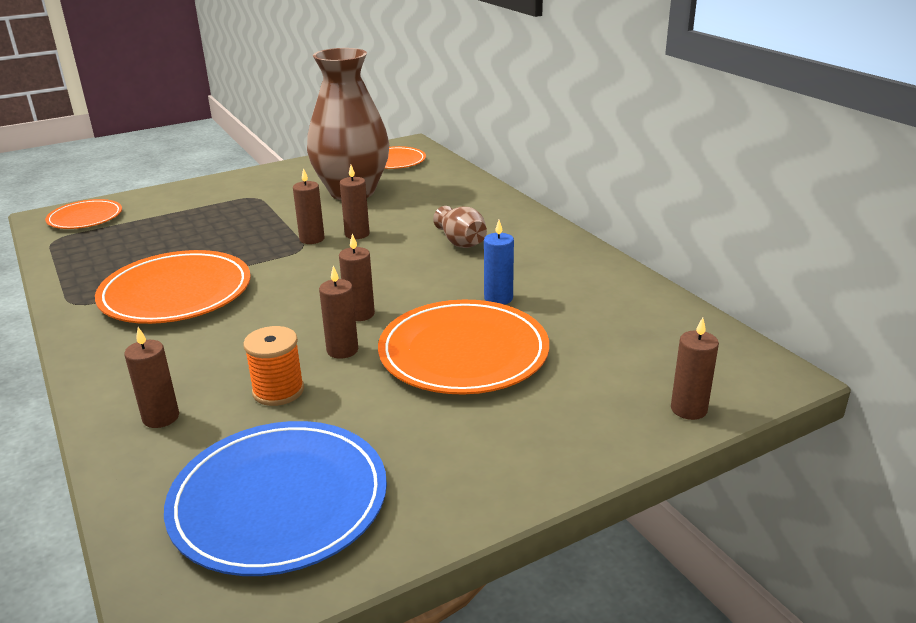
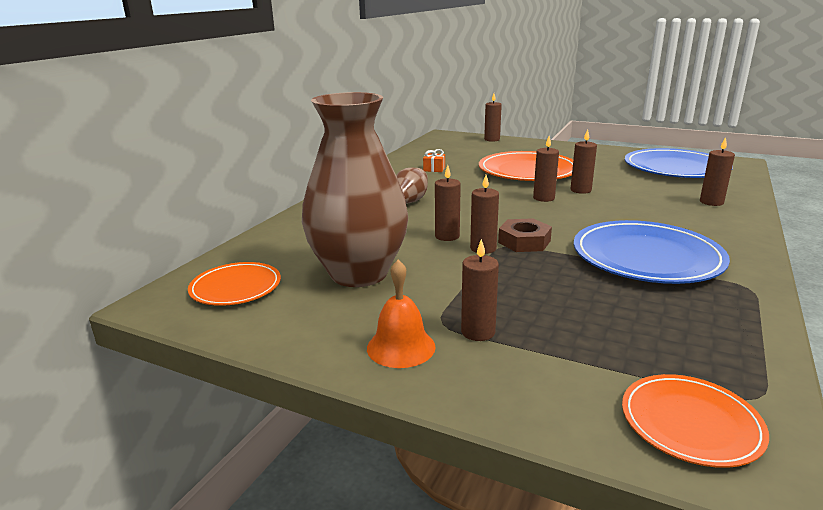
camera: 125 degrees left, 5 degrees down
(176, 293) = (646, 257): orange plate -> blue plate
(228, 202) = (478, 332): none -> brown candle
(255, 183) = (401, 347): none -> orange bell
(278, 391) = (636, 190): orange spool -> none
(292, 258) = (524, 241): none -> brown nut
(498, 298) = (464, 177): blue candle -> none
(561, 292) = (434, 169): none -> orange gift

